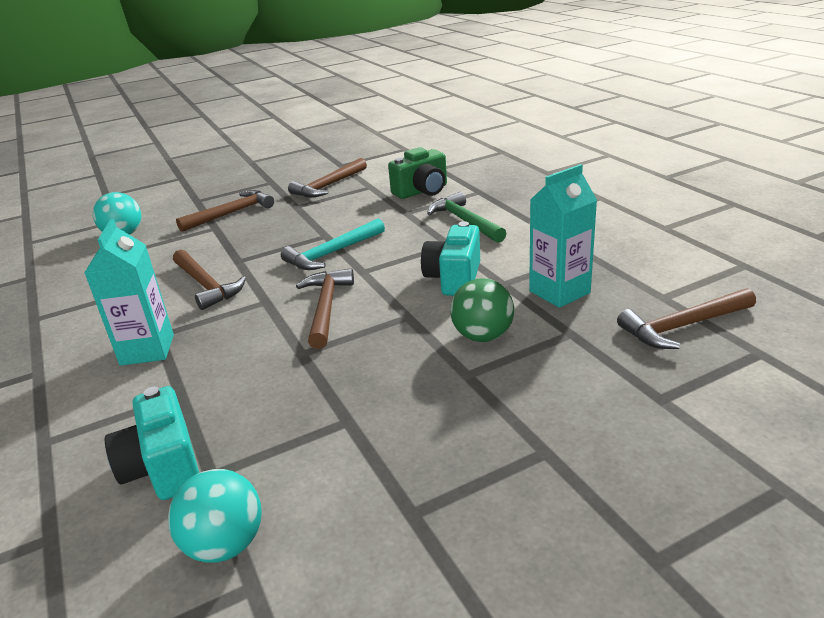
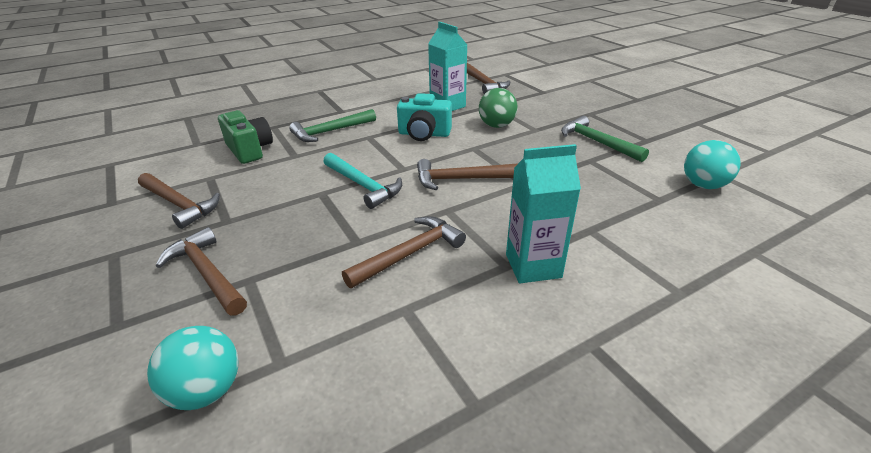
camera: 95 degrees left, 5 degrees up
(164, 467) = (665, 219): turquoise camera -> none
(411, 440) = (597, 142): none -> green hammer

